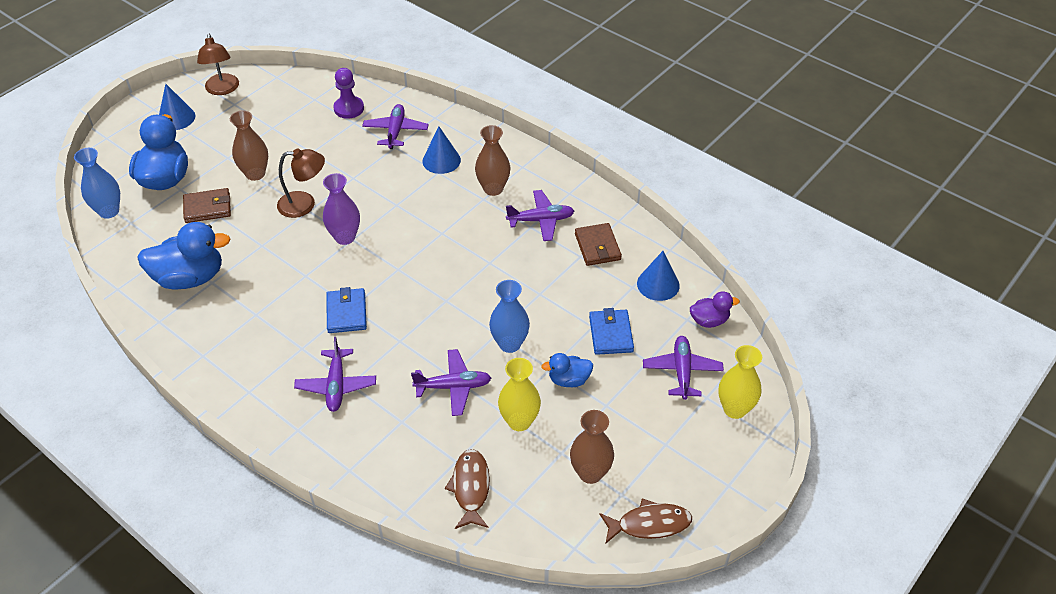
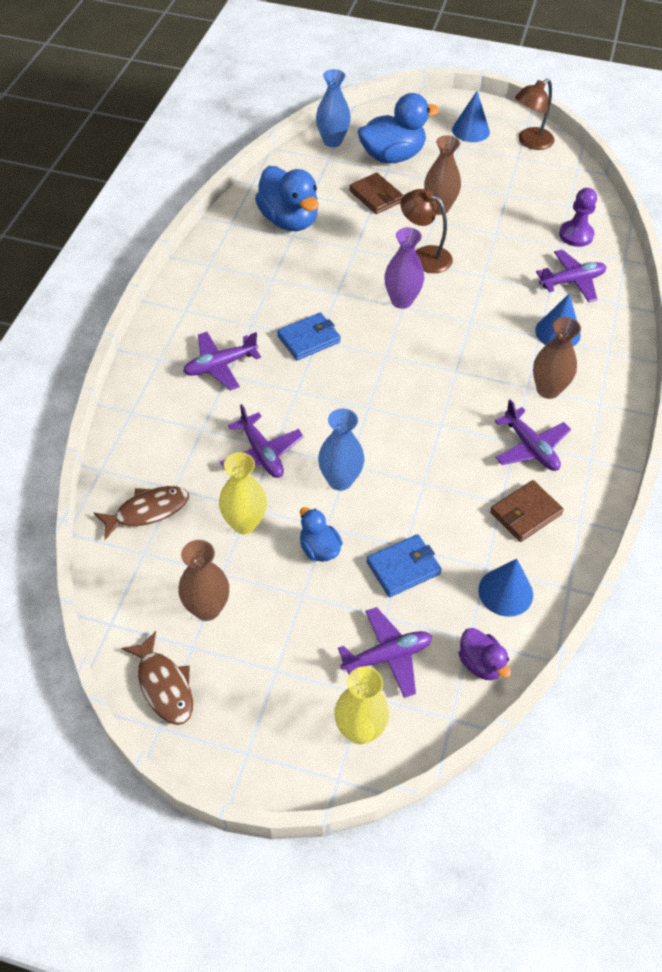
camera: 65 degrees right, 5 degrees up
(304, 204) = (424, 256): brown lamp -> brown lamp turned 150 degrees clockwise

